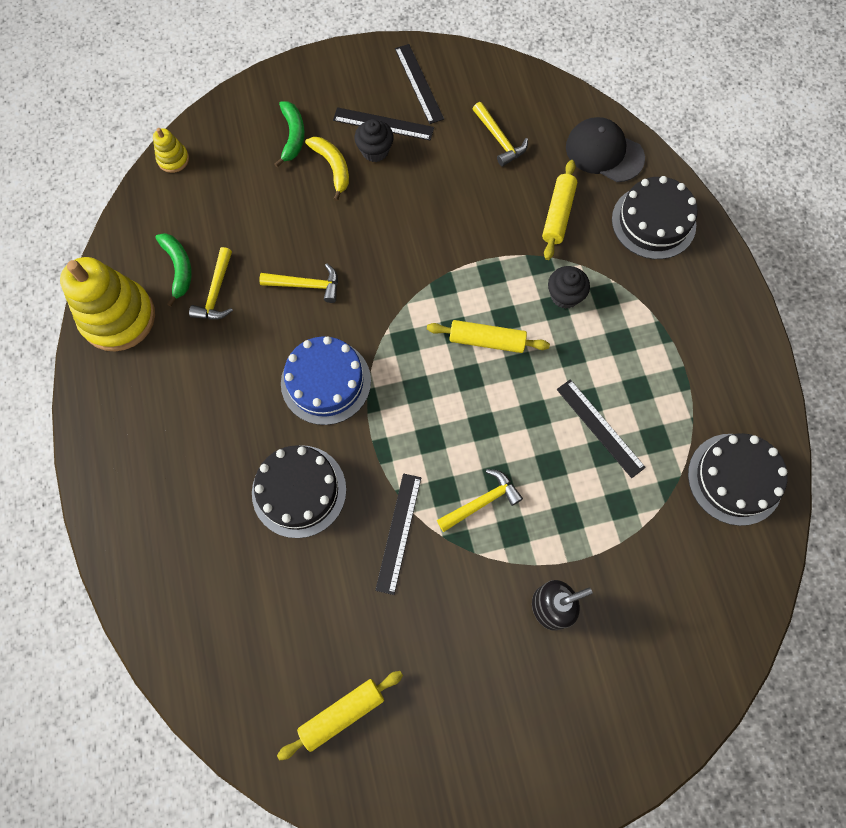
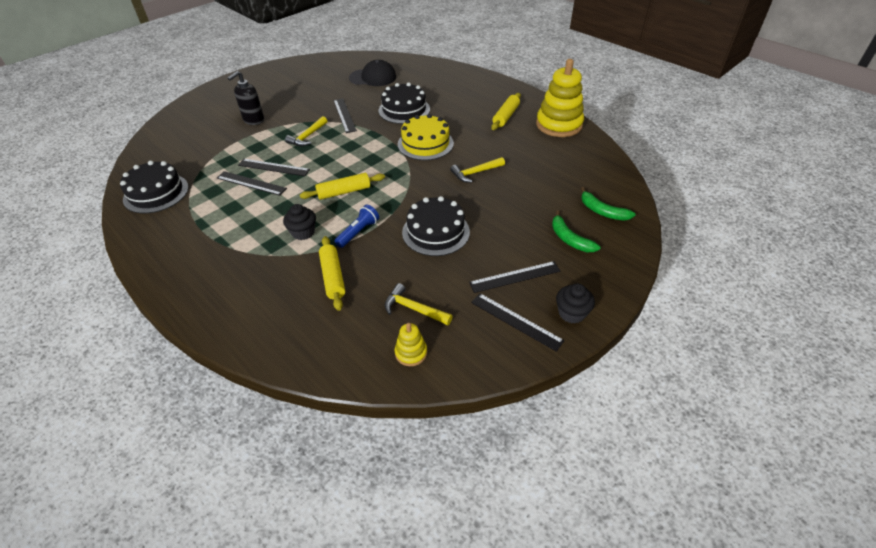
camera: 150 degrees right, 25 degrees down
(173, 159) = (626, 193): yellow stacking toy -> yellow stacking toy (411, 353)
(179, 268) = (554, 152): green banana -> green banana (602, 211)
(216, 293) = (522, 151): yellow hammer -> none
(326, 382) = (425, 144): blue cake -> yellow cake
(333, 167) = (522, 234): yellow banana -> none
(342, 713) = (333, 72): yellow rolling pin -> yellow rolling pin (506, 116)
(375, 151) = (503, 256): black cupcake -> black cupcake (571, 313)
(503, 262) = (358, 232): none -> blue flashlight
(559, 448) = (273, 167): none -> black ruler
(604, 152) = (315, 341): black cap -> black cap (373, 77)
(653, 222) = (249, 306): black cake -> black cake (436, 232)

